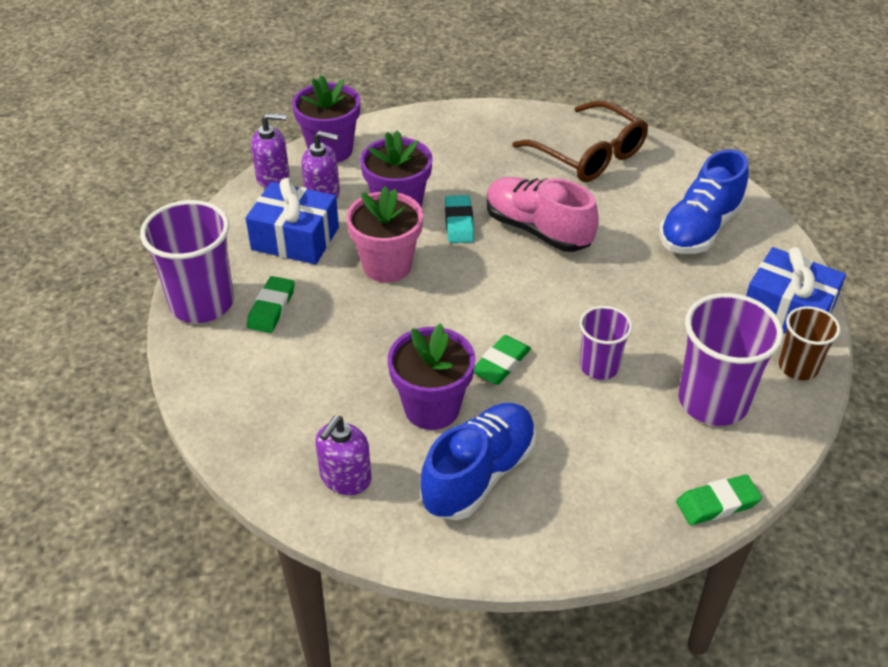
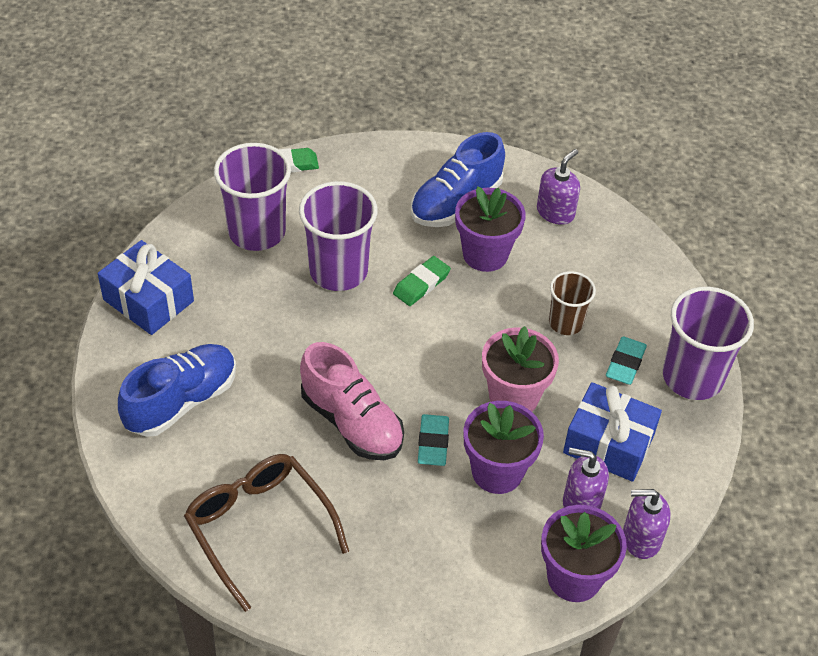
camera: 175 degrees left, 5 degrees up
(271, 308) = (625, 363): green eraser -> turquoise eraser
(599, 366) = (338, 271): purple cup -> purple cup, size x1.72
(798, 367) = (171, 250): brown cup -> brown cup (565, 323)

